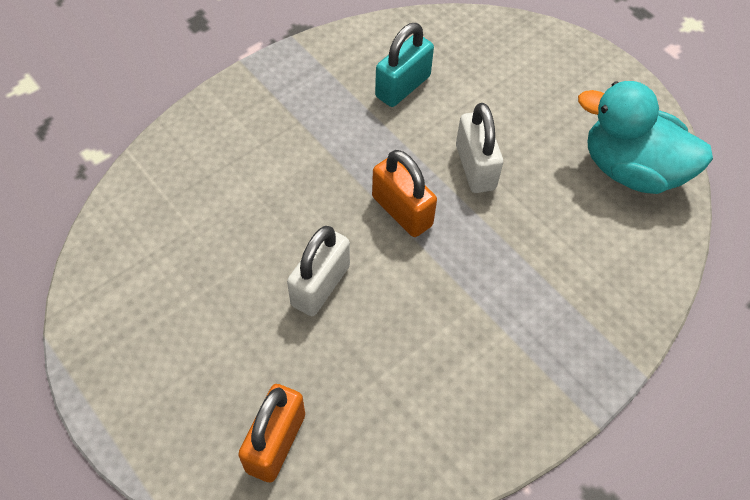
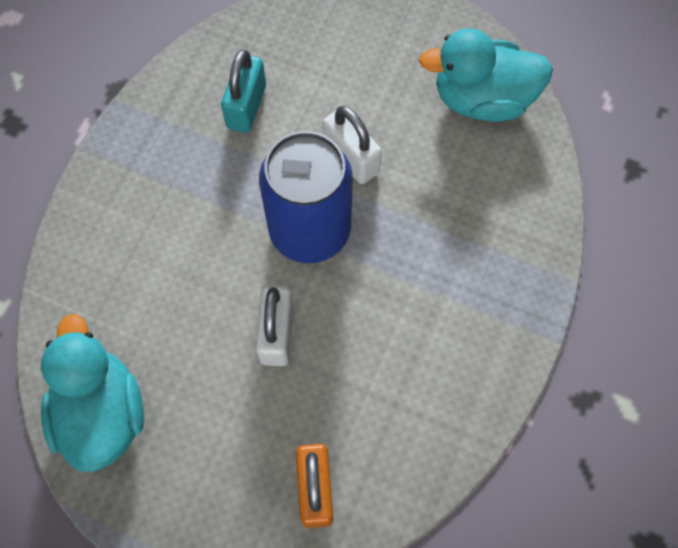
camera: 25 degrees left, 10 degrees up
(127, 279) = (102, 413): none -> turquoise duck
(402, 211) = (310, 230): orange padlock -> blue can

